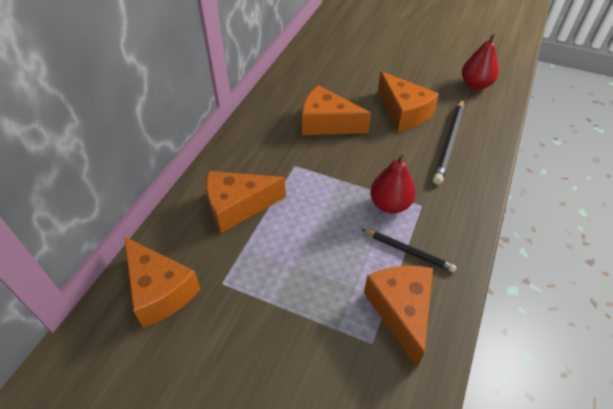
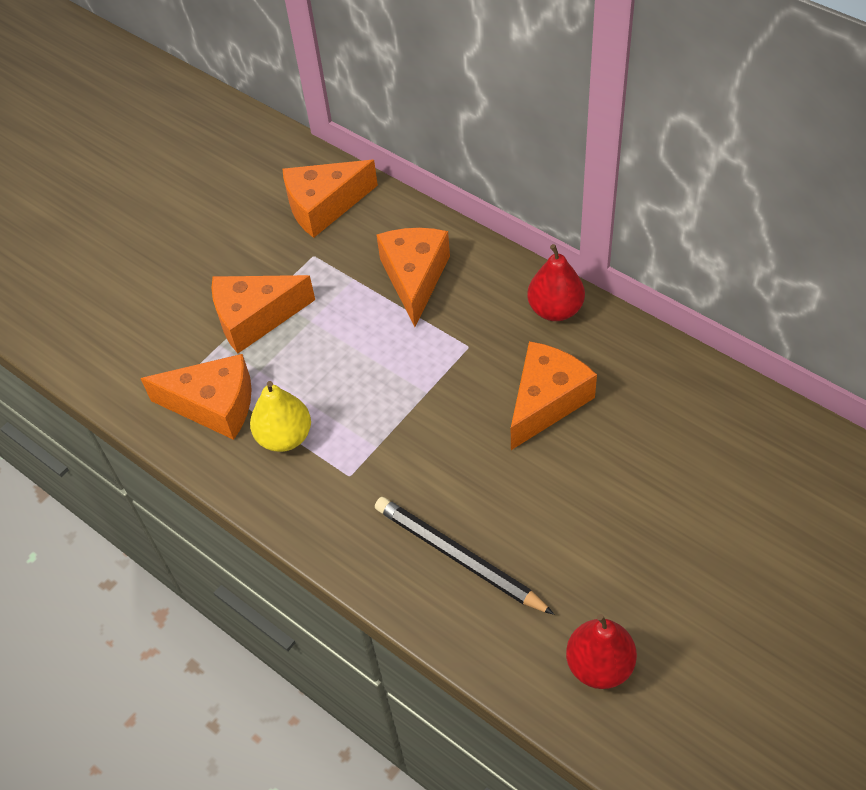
camera: 110 degrees right, 5 degrees up
(390, 204) = (363, 438): red pear -> red pear (555, 309)
(403, 112) = (547, 515): orange cheese -> orange cheese (255, 318)
(408, 251) = (284, 437): black pencil -> yellow pear

